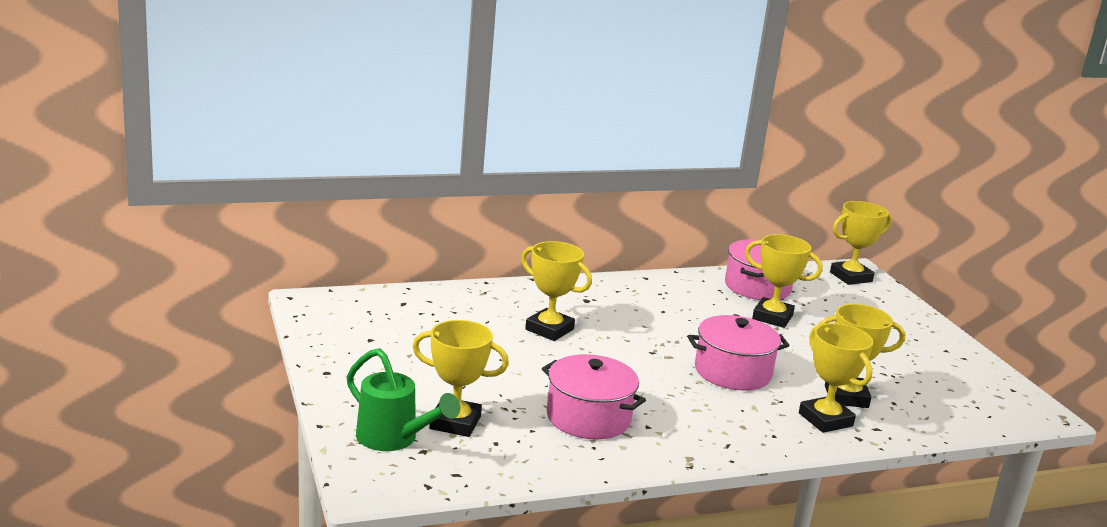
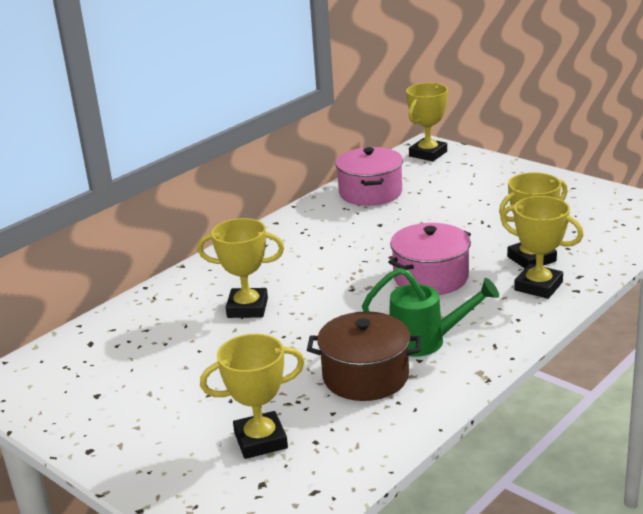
camera: 25 degrees left, 5 degrees up
(393, 439) = (223, 486): green watering can -> green watering can (426, 341)
(588, 417) = (365, 376): pink pot -> brown pot
(772, 317) = (409, 214): yellow trophy -> none

